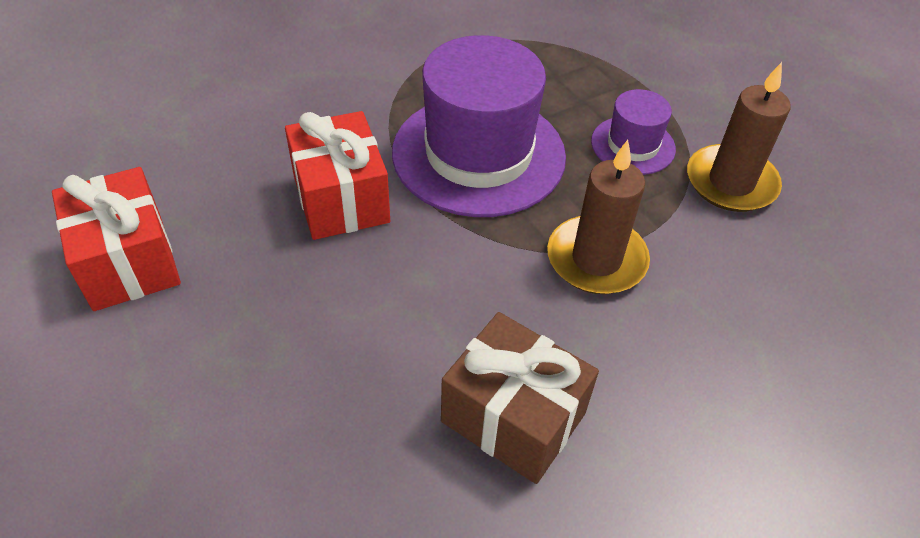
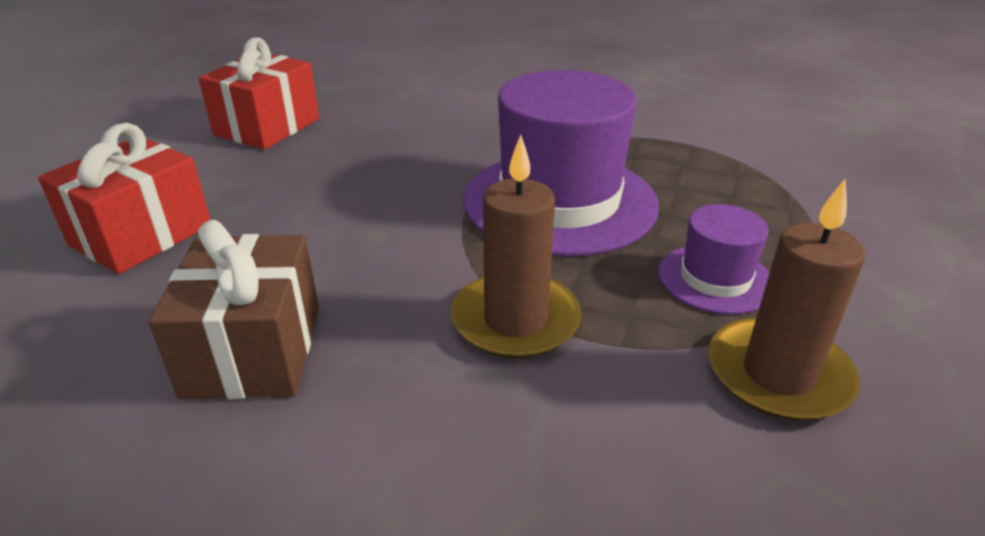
camera: 55 degrees right, 15 degrees down
(341, 199) = (419, 167): red gift -> red gift (141, 235)

